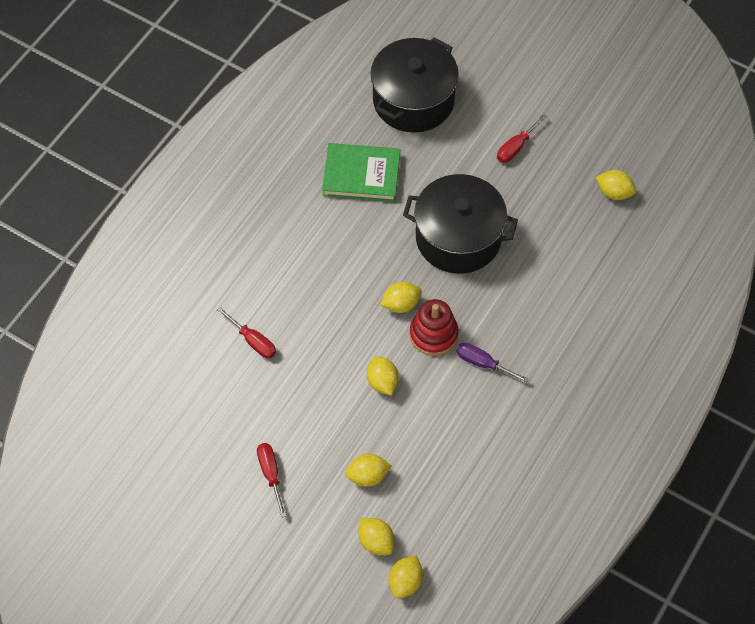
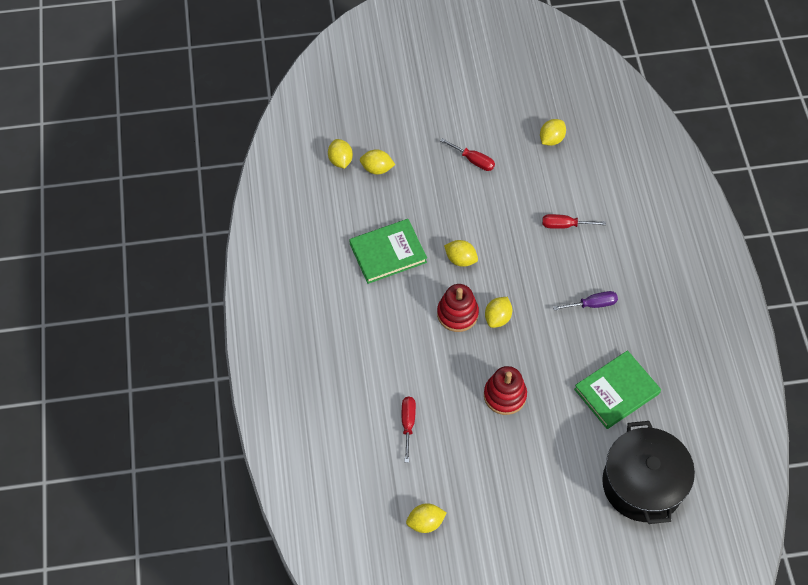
camera: 140 degrees right, 0 degrees up
(367, 476) = (416, 199): yellow lemon -> yellow lemon (551, 139)
(446, 441) = (388, 253): none -> green book
(458, 238) = (505, 395): black pot -> red stacking toy
(483, 363) = (408, 318): purple screwdriver -> purple screwdriver (592, 304)
(516, 147) = (531, 504): red screwdriver -> red screwdriver (408, 424)

